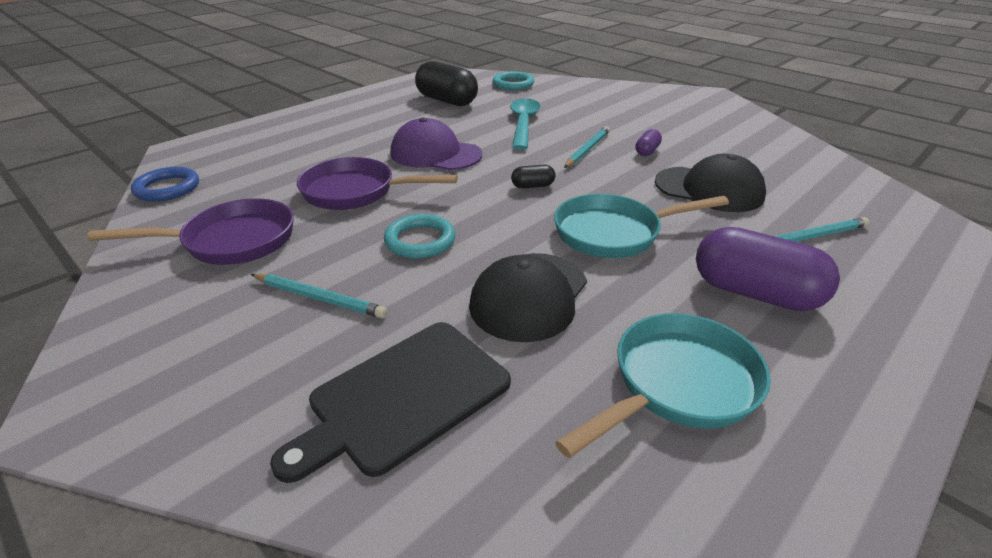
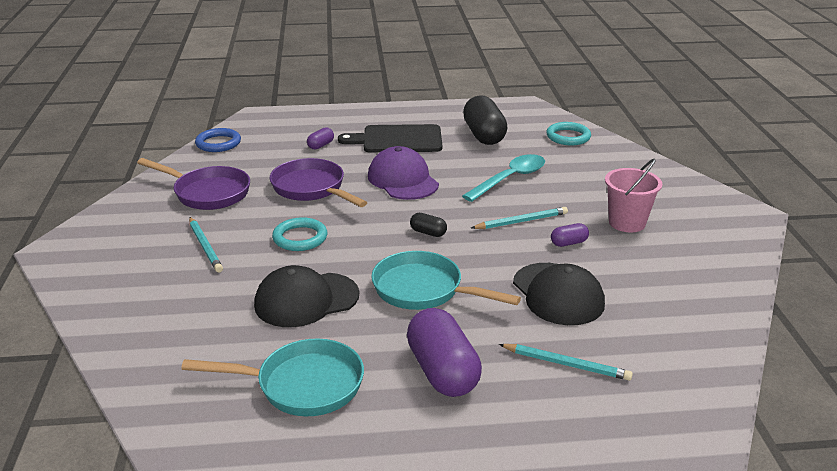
camera: 40 degrees right, 5 degrees down
(302, 152) = (321, 145): none -> purple capsule
(404, 397) = (174, 314): black cutting board -> black cutting board (398, 140)
(655, 124) = (627, 223): none -> pink bucket

